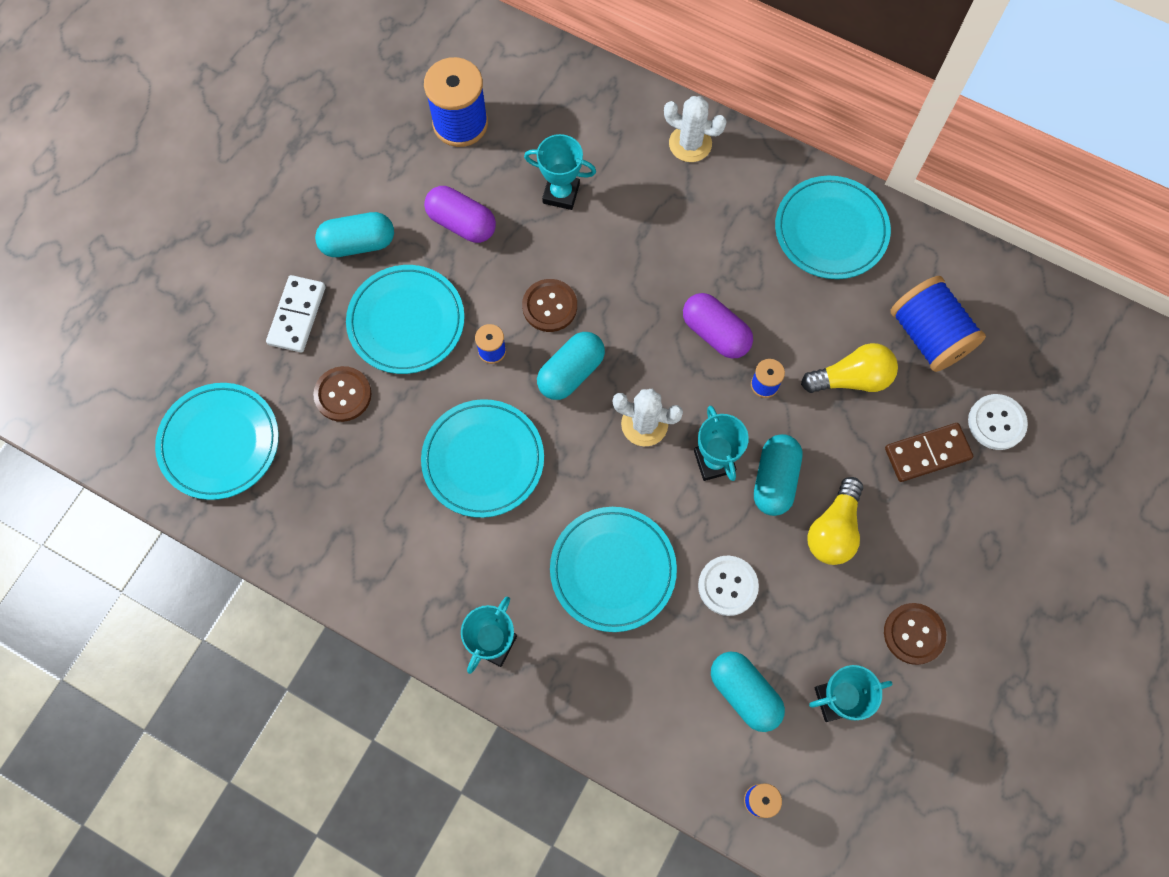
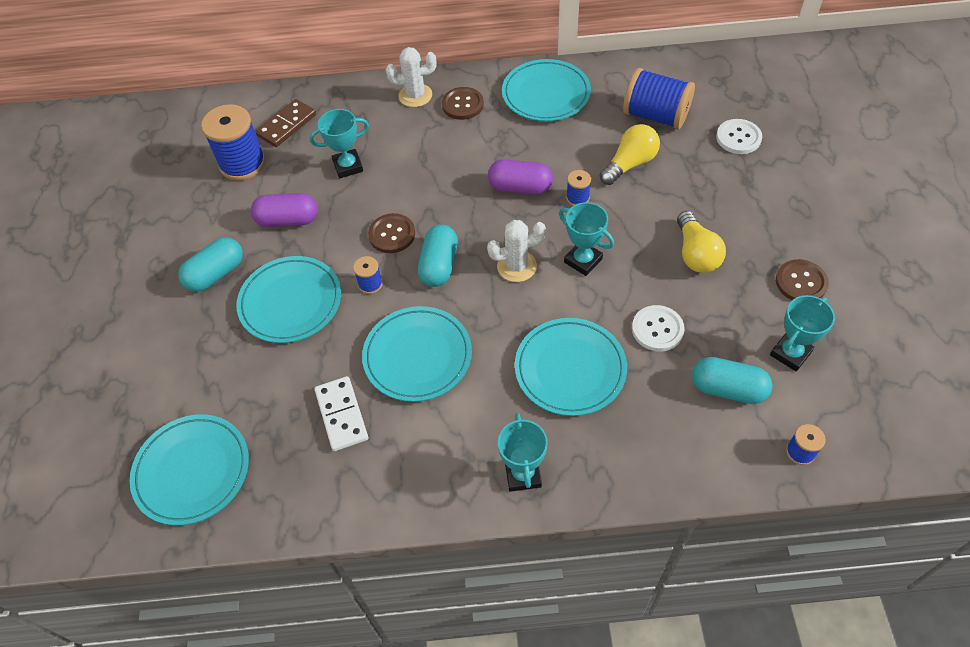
camera: 30 degrees left, 15 degrees down
(297, 315) = (198, 346): white domino -> white domino (341, 415)
(343, 395) = (274, 377): brown button -> brown button (462, 104)
(774, 480) = (632, 248): turquoise capsule -> none
(927, 453) = (713, 177): brown domino -> brown domino (287, 125)

